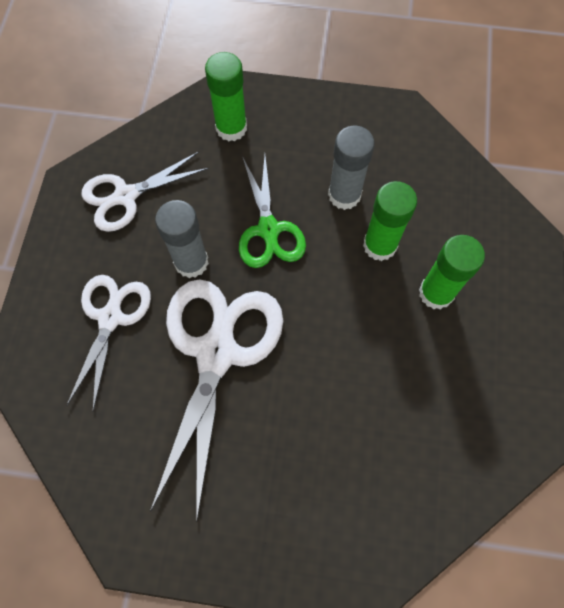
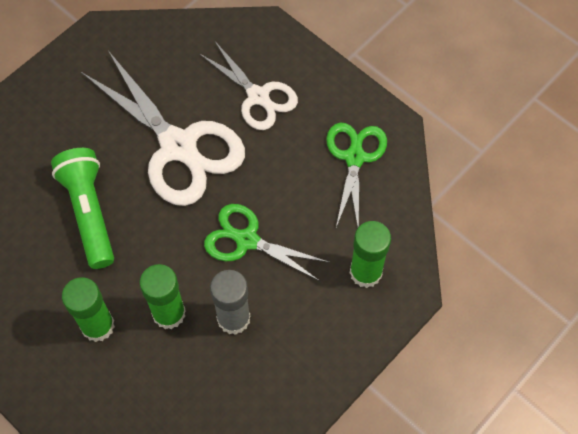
camera: 125 degrees right, 5 degrees down
(126, 196) = (354, 157): white scissors -> green scissors
(191, 262) = (261, 170): grey glue stick -> none
(343, 383) = (89, 212): none -> green flashlight

